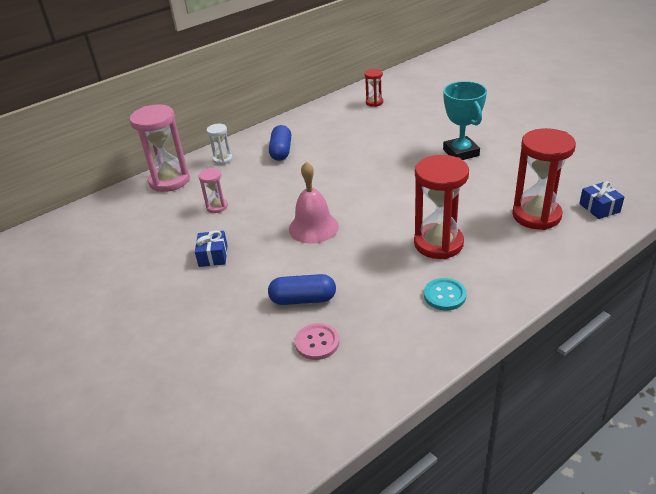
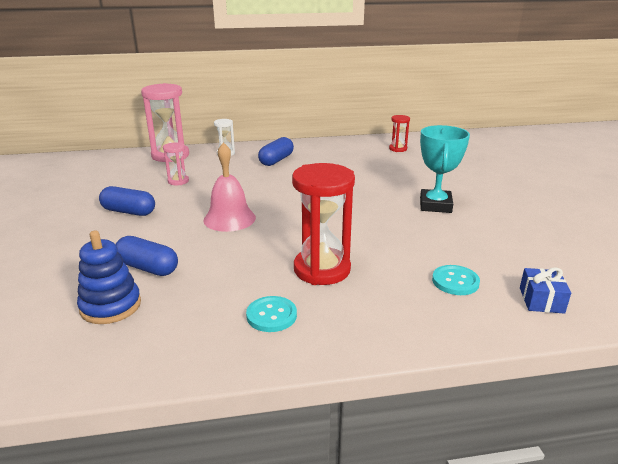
camera: 25 degrees right, 10 degrees down
(213, 256) = (129, 212): blue gift -> blue capsule
(317, 342) = (110, 306): pink button -> blue stacking toy
(536, 215) = (455, 281): red hourglass -> turquoise button

